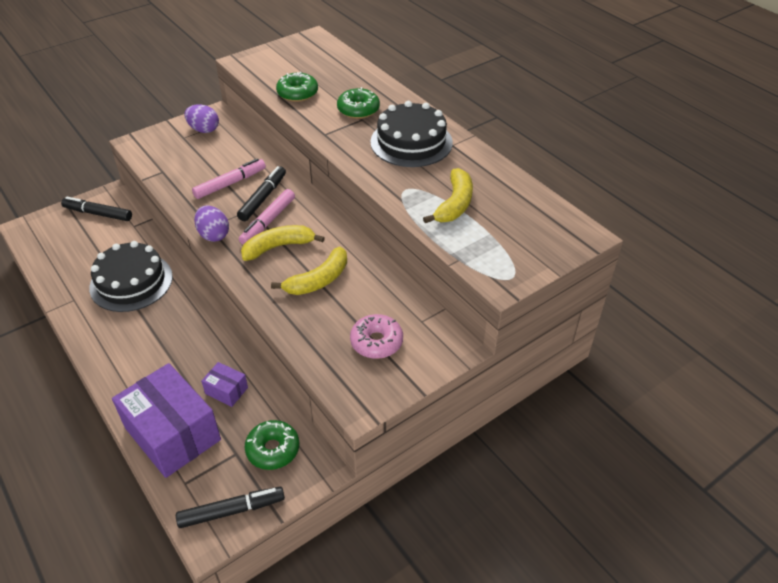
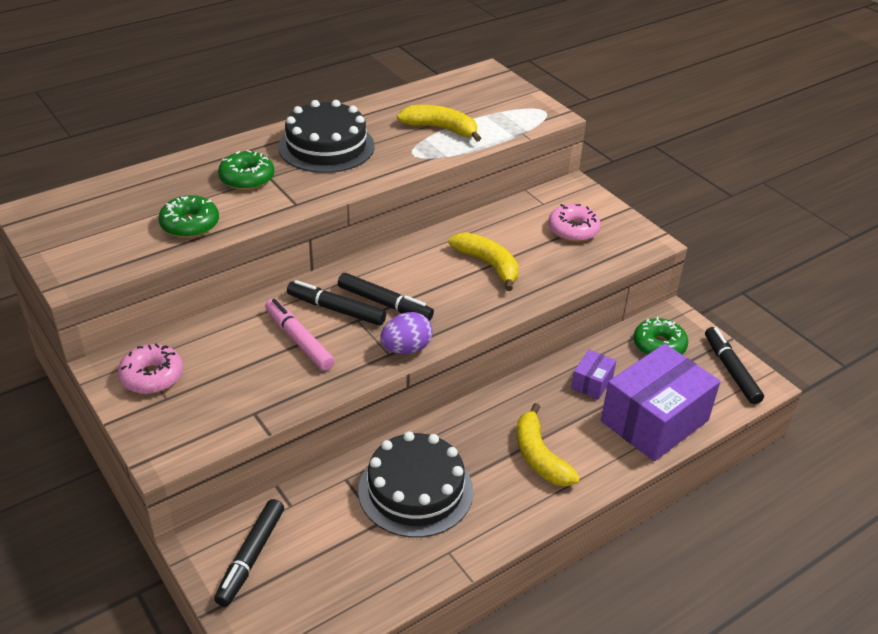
camera: 90 degrees left, 5 degrees down
(204, 130) = (152, 376): purple egg -> pink donut
(268, 221) = (384, 303): pink marker -> black marker
(278, 247) = (432, 294): yellow banana -> yellow banana (539, 456)

